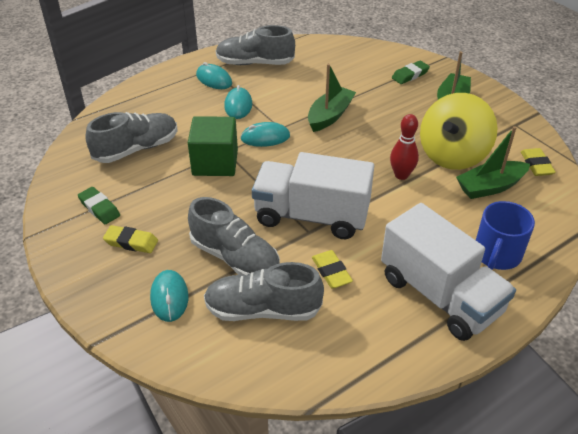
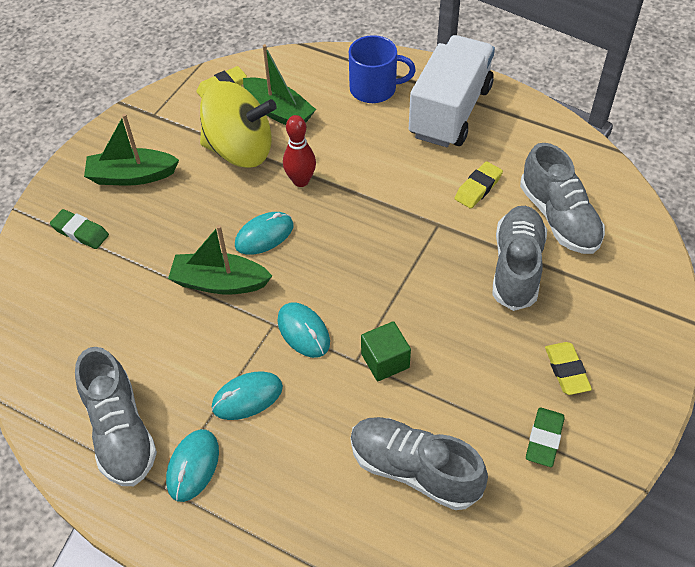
camera: 115 degrees left, 10 degrees up
(169, 297) = (603, 294): turquoise mouse -> turquoise mouse (264, 235)
(215, 163) = (385, 361): green cube -> green cube, size x0.62
(311, 216) = (414, 230): white truck -> none

